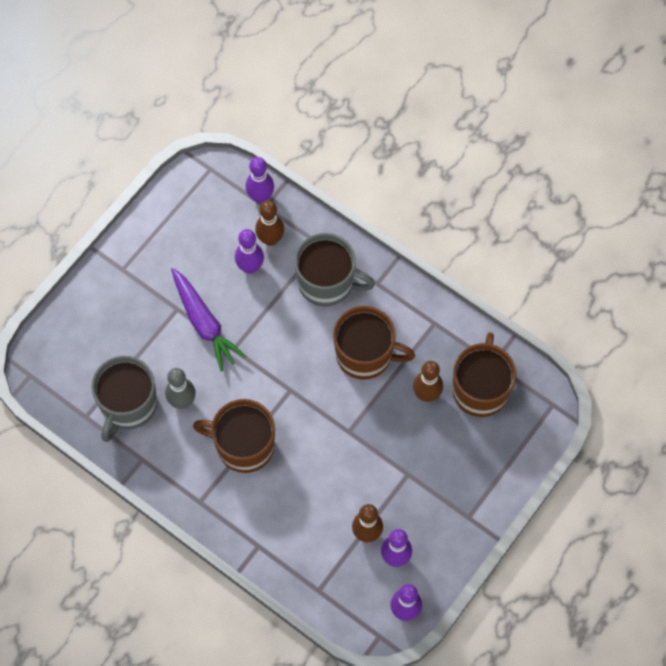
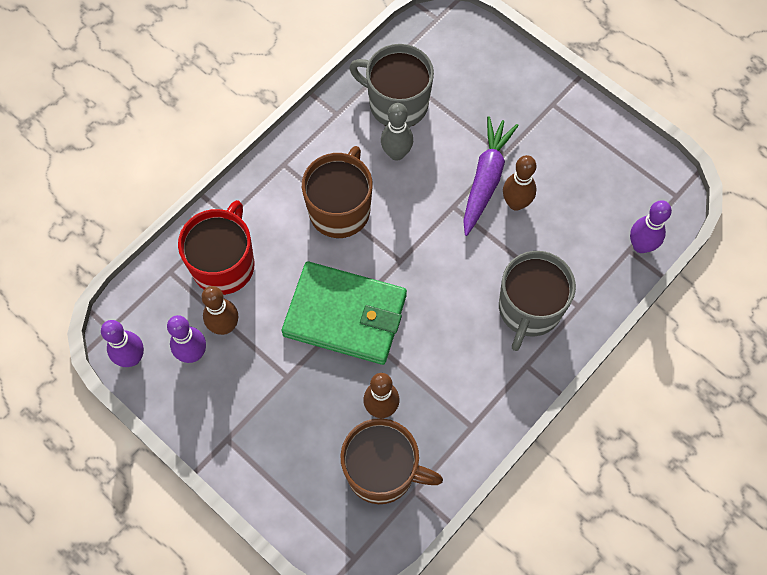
camera: 95 degrees right, 0 degrees up
(204, 323) = (485, 179): purple carrot -> purple carrot turned 135 degrees clockwise
(250, 267) = (552, 229): purple bowling pin -> none
(270, 239) = (586, 252): brown bowling pin -> brown bowling pin (516, 203)
(307, 542) = (224, 264): none -> red mug
(347, 431) = (345, 315): none -> green wallet
(365, 355) = (436, 343): brown mug -> none

